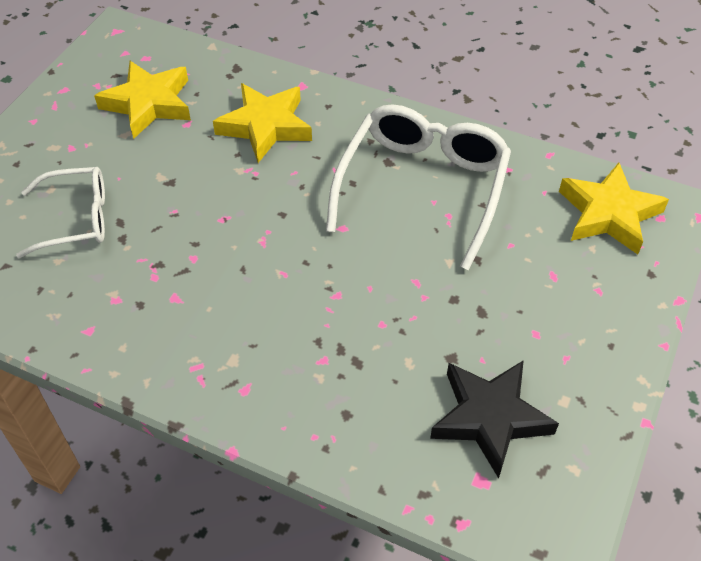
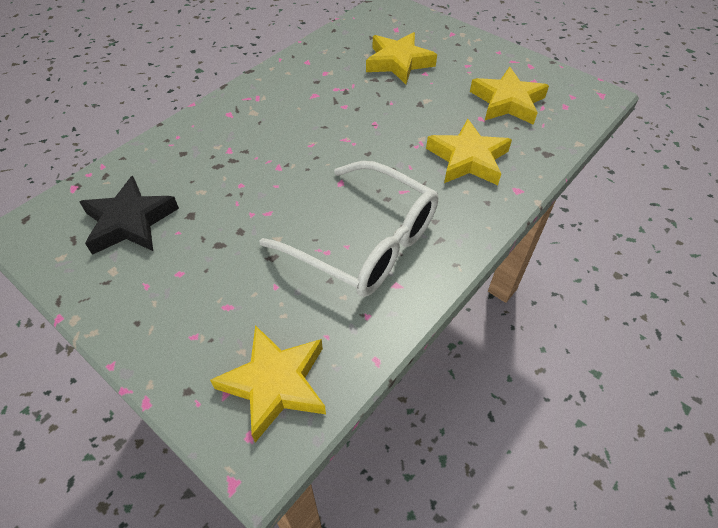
camera: 105 degrees right, 0 degrees up
(76, 219) = (398, 62): white glasses -> yellow star

